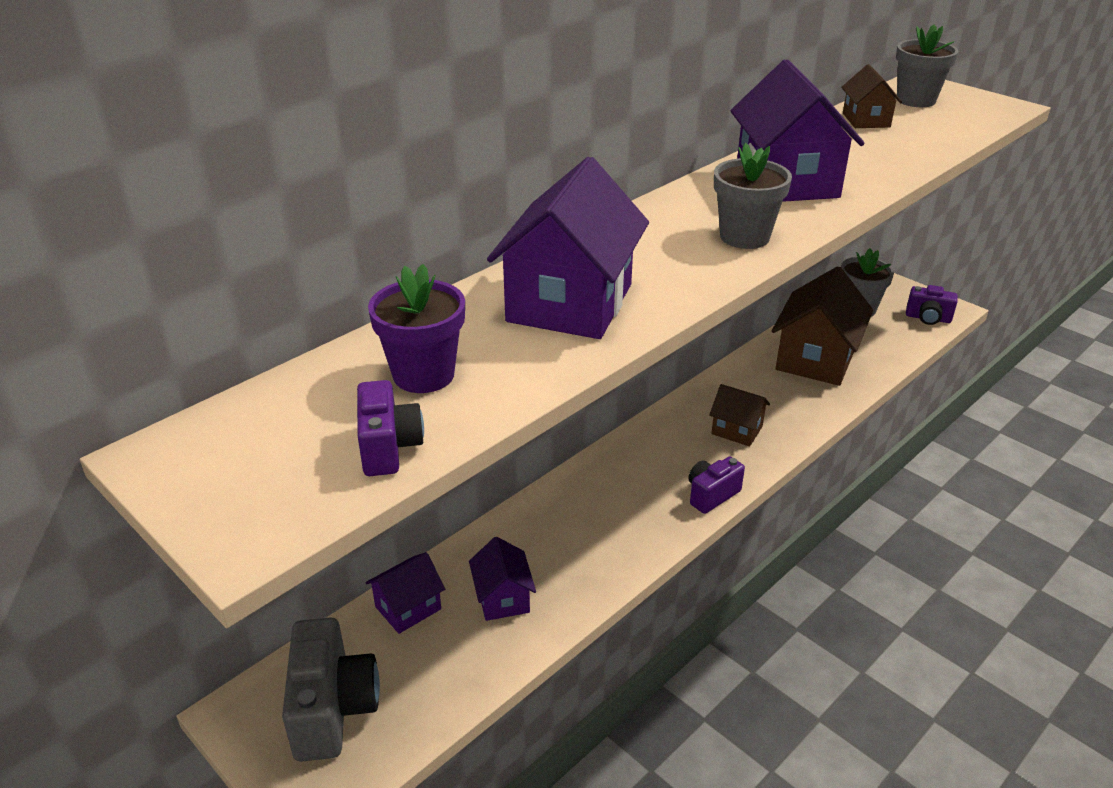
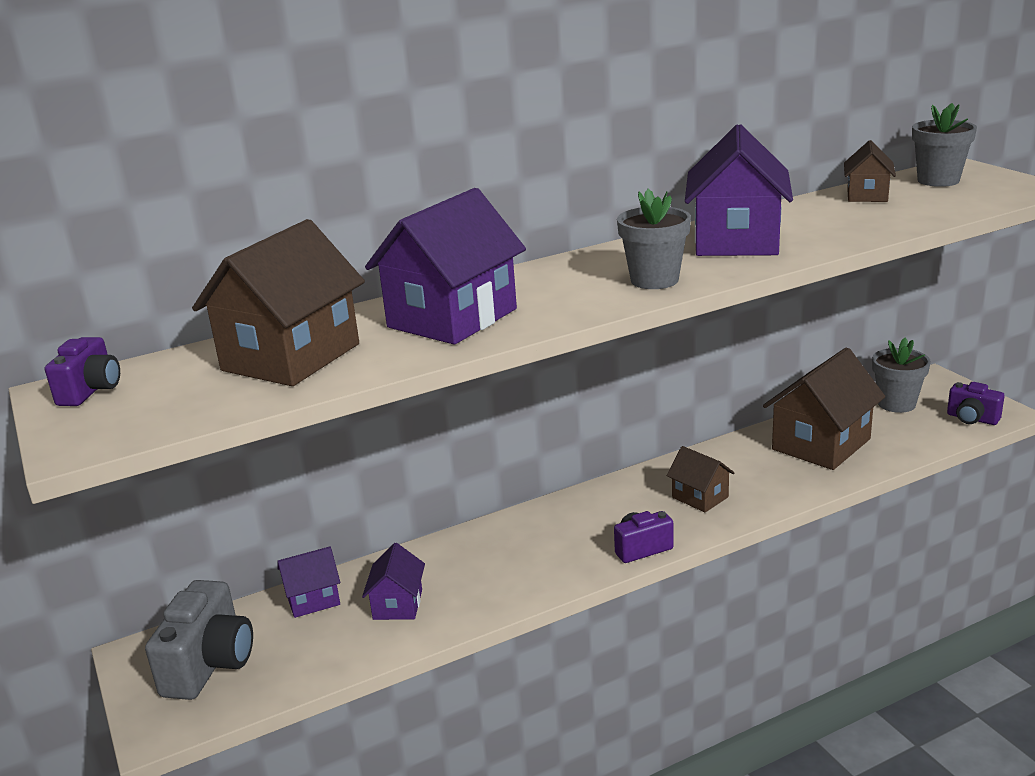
camera: 20 degrees right, 10 degrees down
(389, 448) = (223, 401): purple camera -> purple camera (91, 391)
(423, 375) = (291, 357): purple flower pot -> brown house

